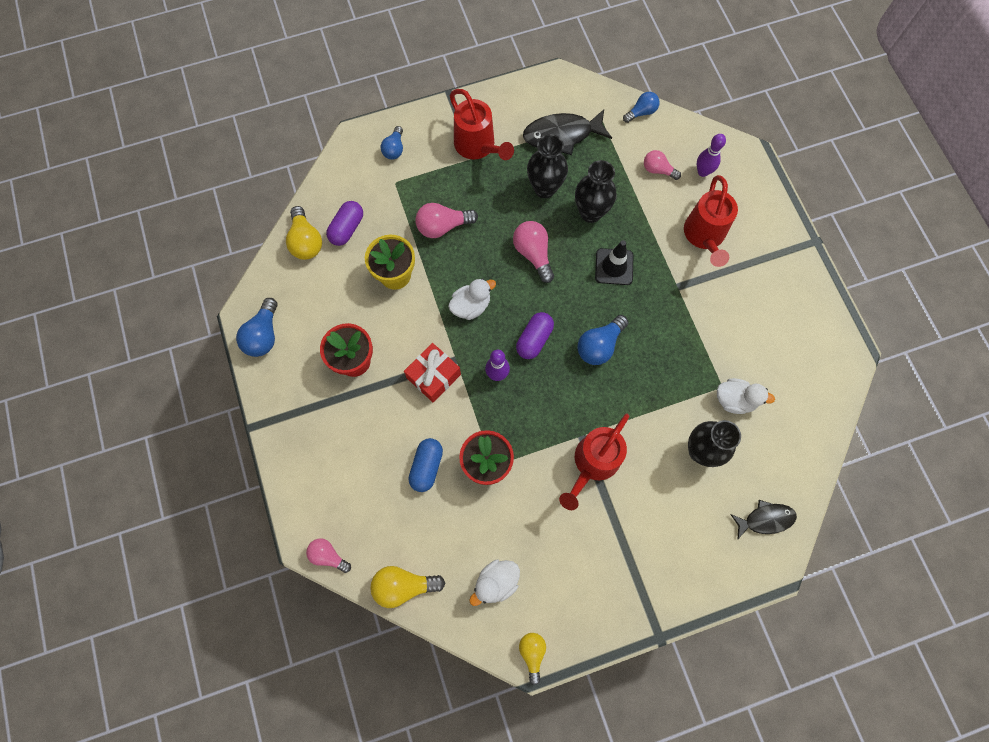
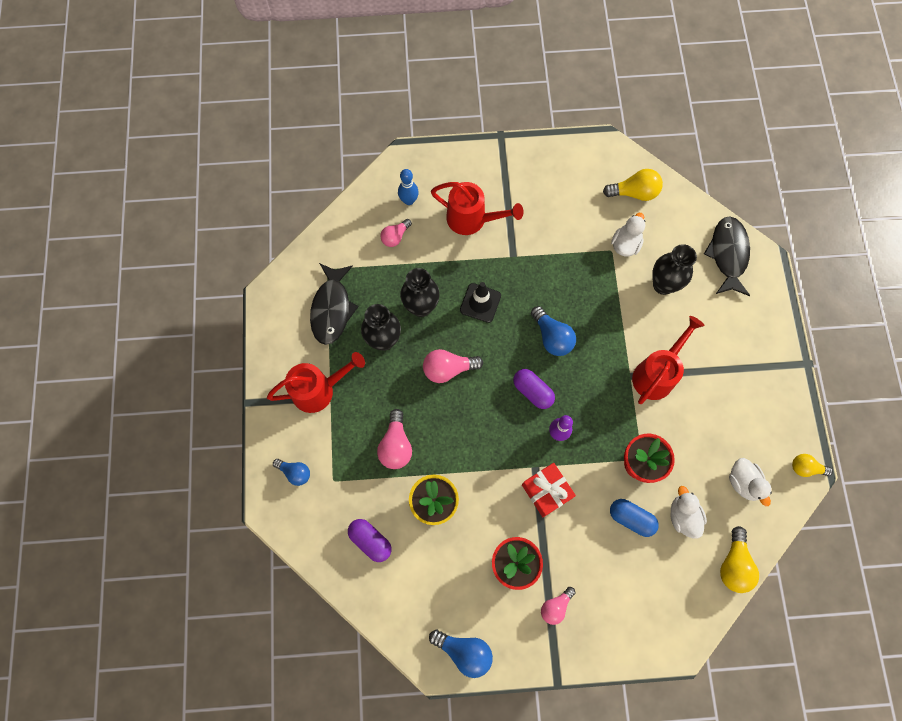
camera: 75 degrees left, 0 degrees up
(306, 241) = (372, 586): yellow light bulb -> yellow light bulb (634, 193)
(328, 555) = (695, 628): pink light bulb -> pink light bulb (555, 606)
(471, 306) = (485, 439): white duck -> white duck (683, 516)
(592, 464) = (656, 374): red watering can -> red watering can turned 105 degrees counterclockwise
(641, 112) = (331, 232): blue light bulb -> none
(703, 172) = (409, 200): purple bowling pin -> blue bowling pin
(765, 519) = (728, 255): black fish -> black fish, size x1.59

